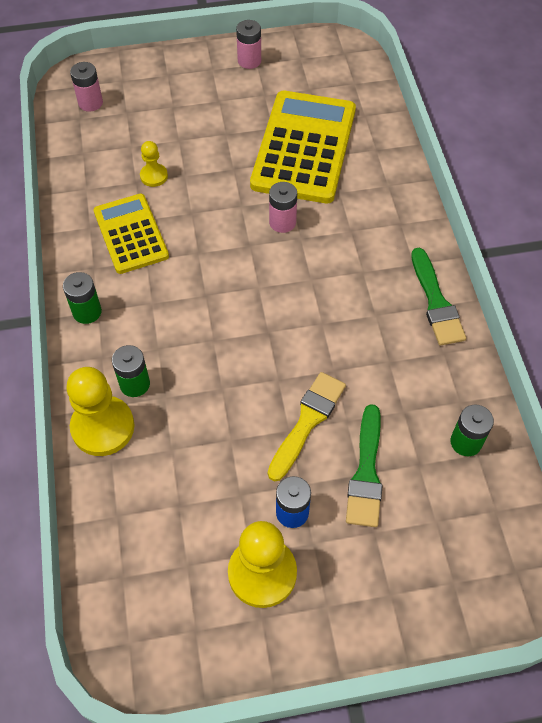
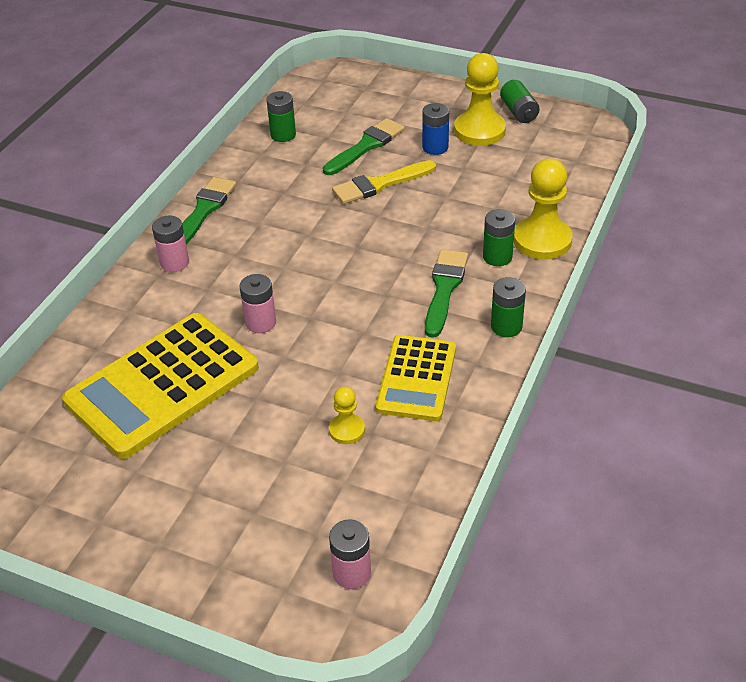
camera: 145 degrees left, 15 degrees down
(160, 324) = (444, 289): none -> green brush
(237, 641) = (519, 112): none -> green battery
(249, 61) = (103, 531): pink battery -> pink battery (174, 262)

